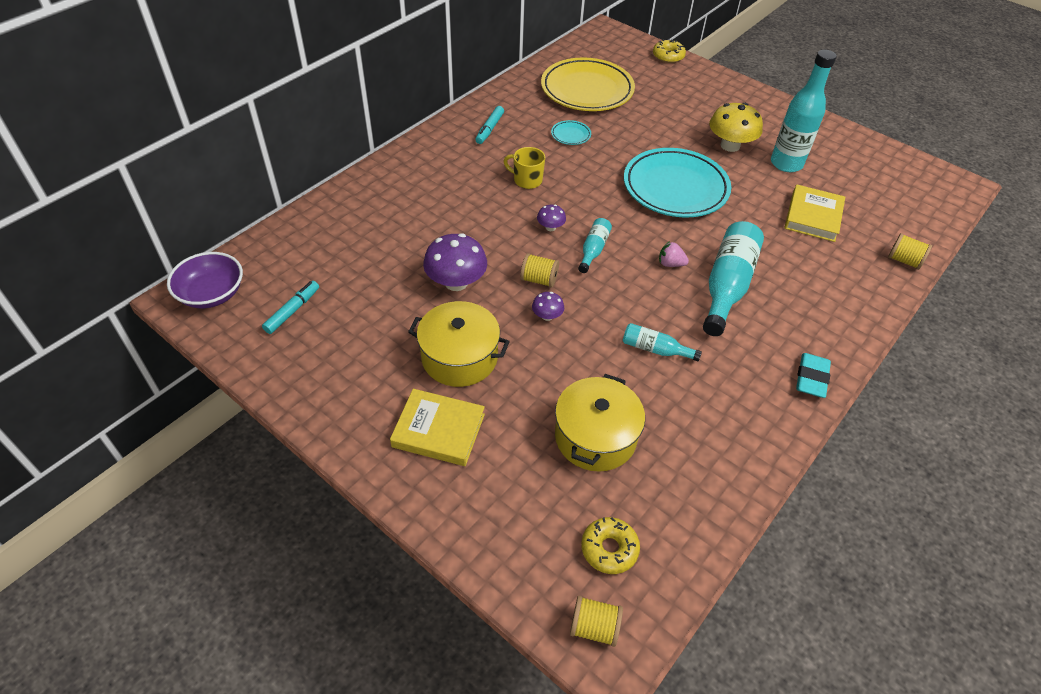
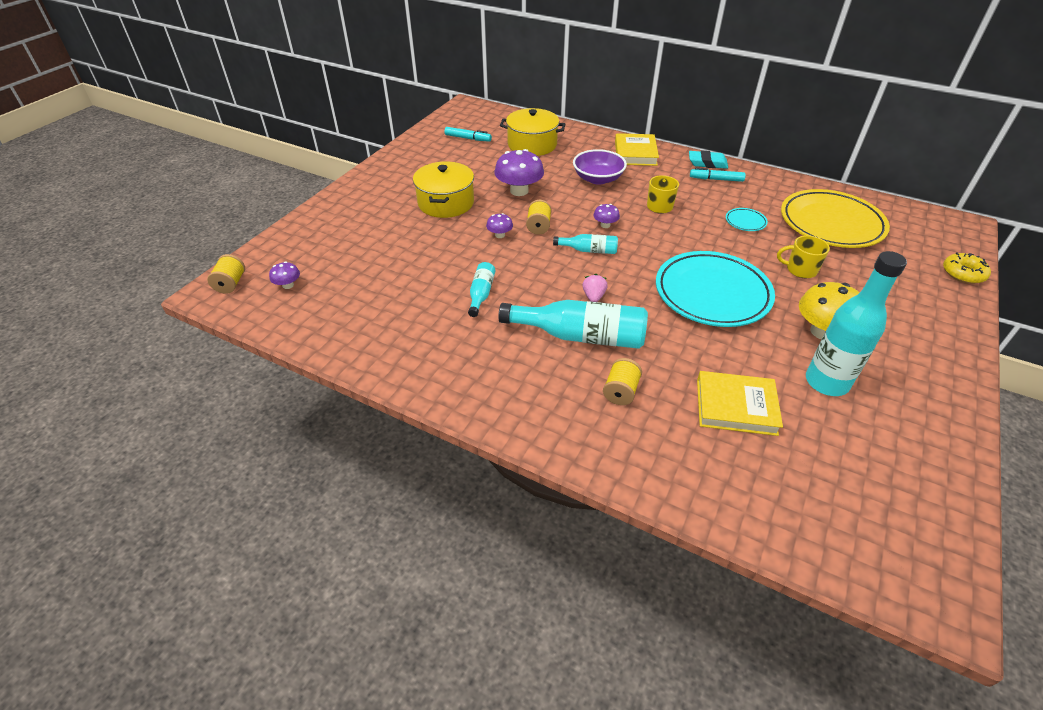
camera: 80 degrees right, 5 degrees down
(211, 293) = (473, 112): purple bowl -> purple bowl (598, 179)
(438, 430) = (380, 204): yellow book -> yellow book (635, 153)
(595, 437) = (384, 270): yellow pot -> yellow pot (532, 145)
(609, 549) = (288, 285): yellow donut -> purple mushroom
(650, 129) = (800, 270): none -> yellow mug
(811, 378) = (473, 399): turquoise eraser -> turquoise eraser (707, 163)
(904, 260) = (703, 499): yellow spool -> yellow spool (620, 391)

